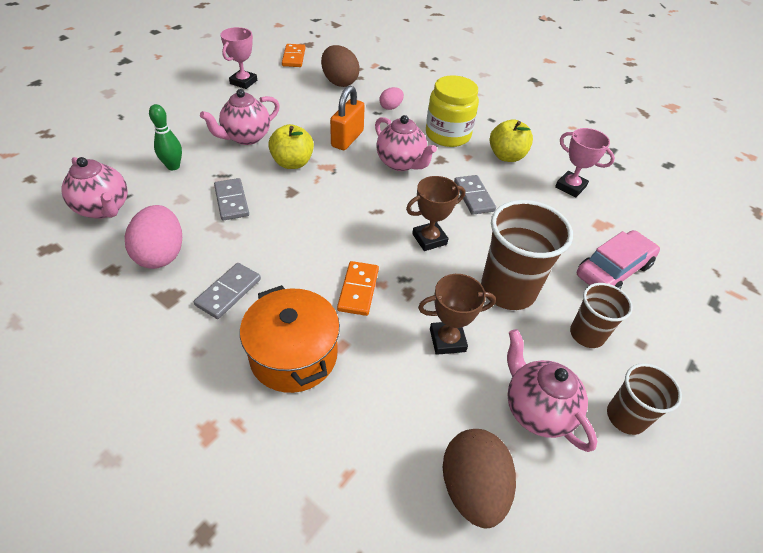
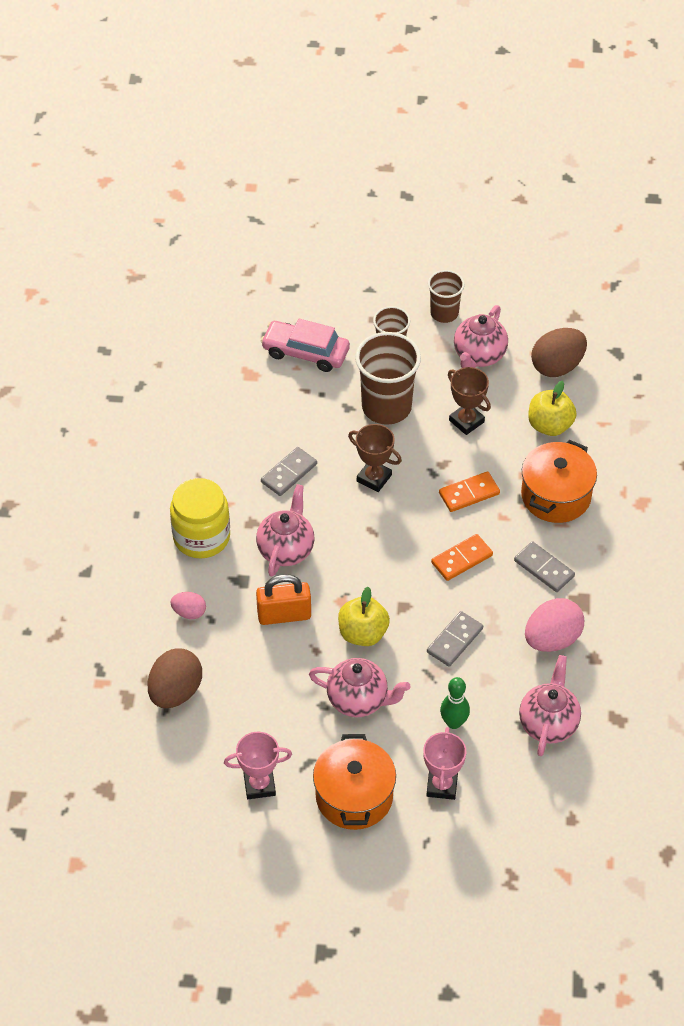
camera: 120 degrees left, 5 degrees up
(188, 106) = (354, 796): none -> orange pot
(228, 292) = (544, 568): grey domino -> grey domino turned 45 degrees clockwise
(294, 57) = (155, 778): orange domino -> orange domino (461, 559)
(506, 156) = (199, 475): yellow apple -> yellow apple (550, 425)
(570, 187) = (210, 411): pink trophy -> pink trophy (442, 785)

